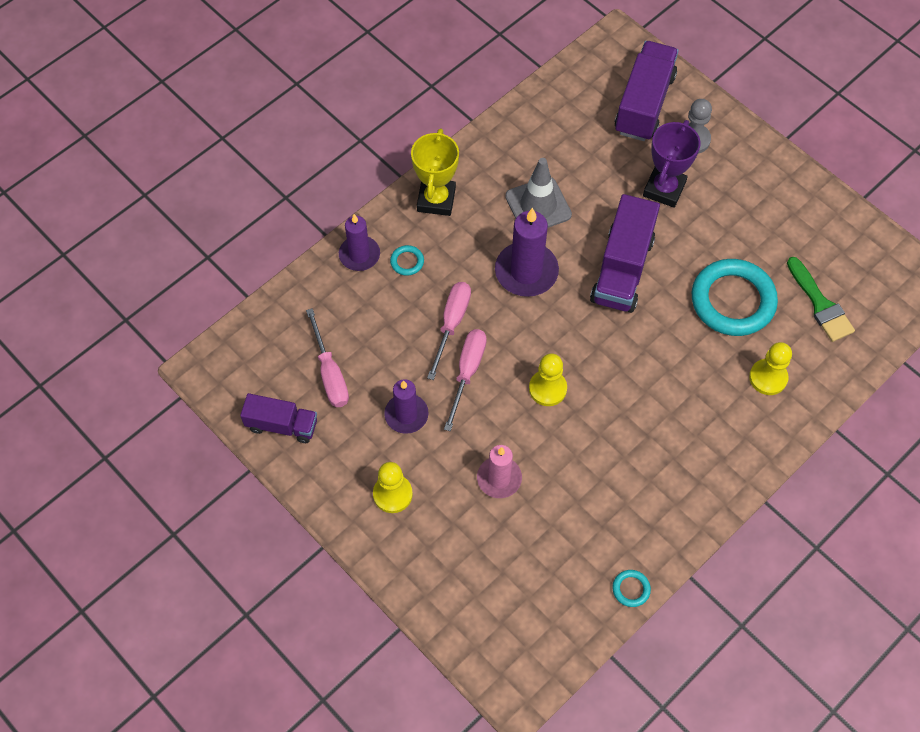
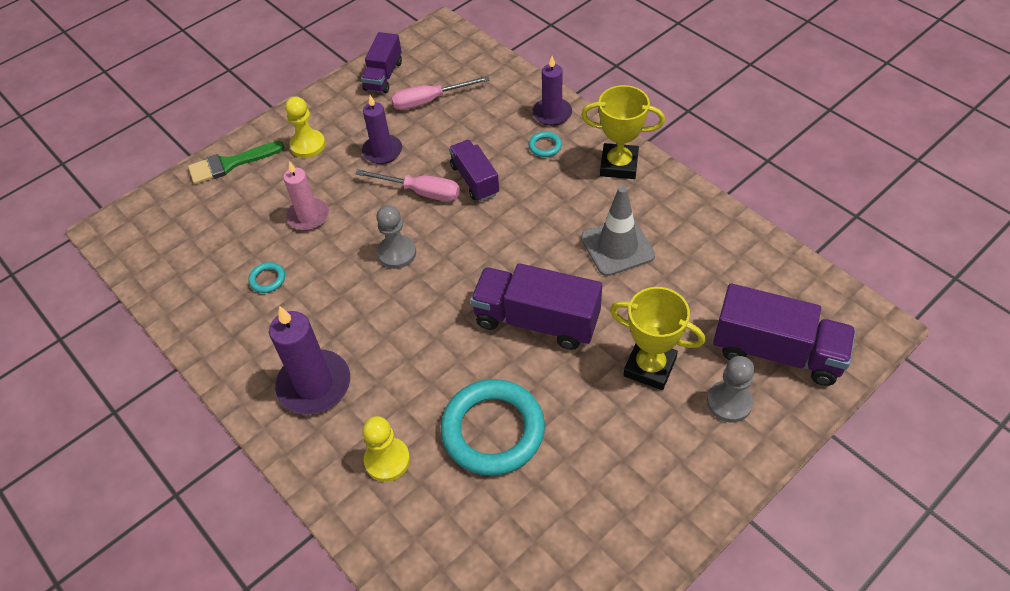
camera: 95 degrees right, 10 degrees down
(452, 324) = (474, 180): pink screwdriver -> purple truck
(526, 272) = (533, 236): purple candle -> purple candle (314, 385)
(547, 388) = (397, 253): yellow pawn -> grey pawn
(631, 589) = (175, 315): turquoise ring -> turquoise ring (267, 279)
(664, 189) = (650, 367): purple trophy -> yellow trophy
(820, 304) = (484, 533): green brush -> green brush (230, 164)

